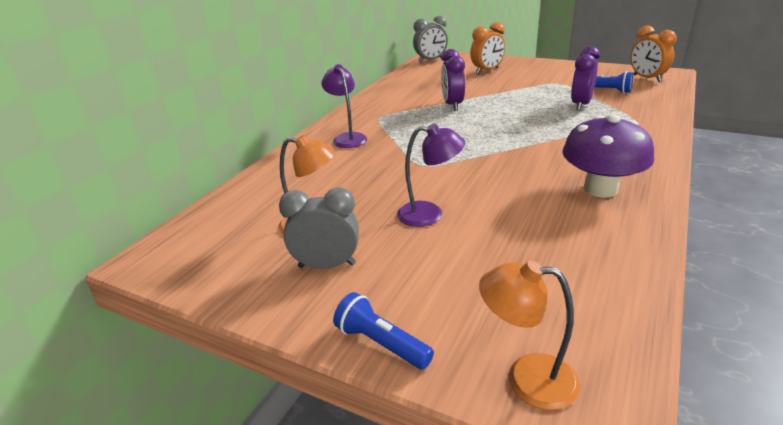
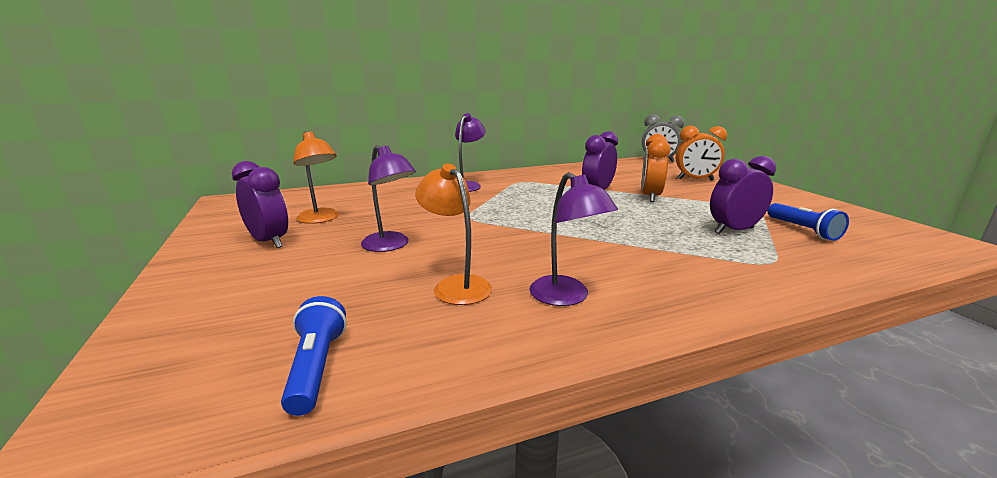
camera: 40 degrees right, 10 degrees down
(327, 265) = (269, 242): grey clock -> purple clock
(381, 343) = (171, 294): blue flashlight -> blue flashlight (317, 367)
(527, 379) = (144, 375): orange lamp -> orange lamp (456, 285)
(600, 188) = (566, 297): purple mushroom -> purple lamp
(647, 78) = (901, 238): orange clock -> orange clock (650, 197)

